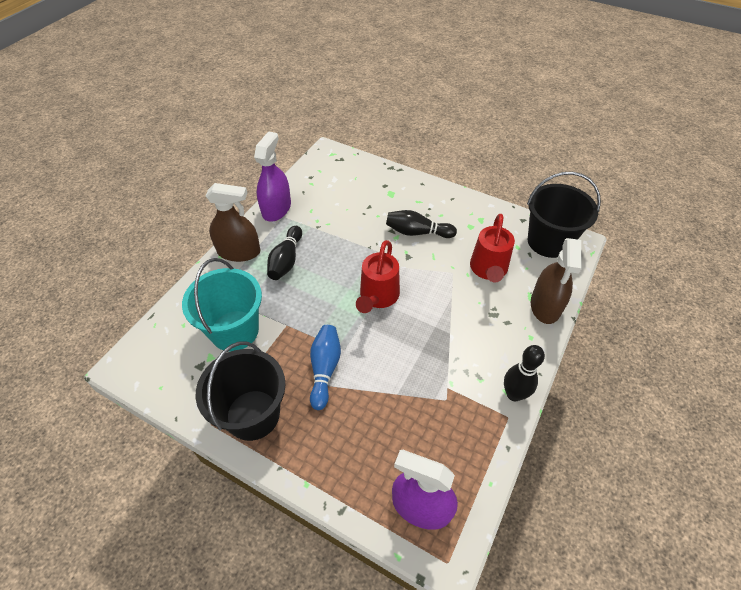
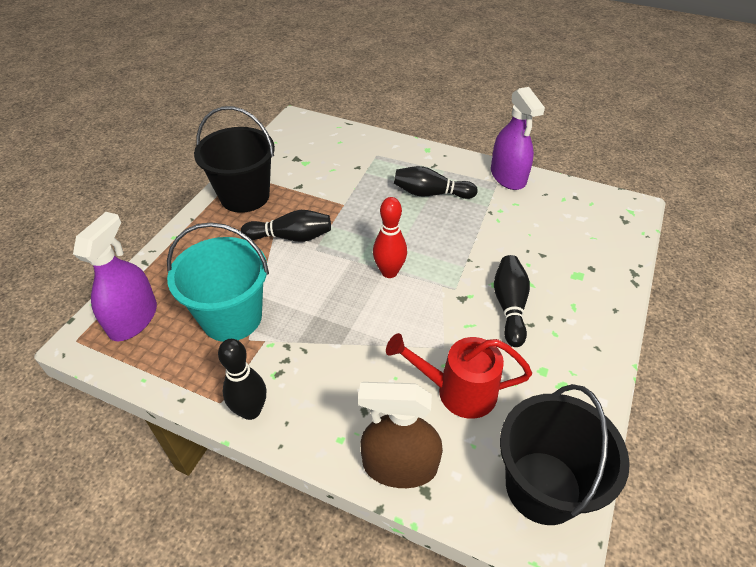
camera: 85 degrees right, 5 degrees down
(234, 330) = (335, 172): turquoise bucket -> turquoise bucket (232, 317)
(239, 252) = (435, 159): brown spray bottle -> none
(276, 208) = (508, 176): purple spray bottle -> purple spray bottle turned 60 degrees clockwise
(325, 369) = (291, 237): blue bowling pin -> black bowling pin
(377, 297) = (389, 272): red watering can -> red bowling pin

